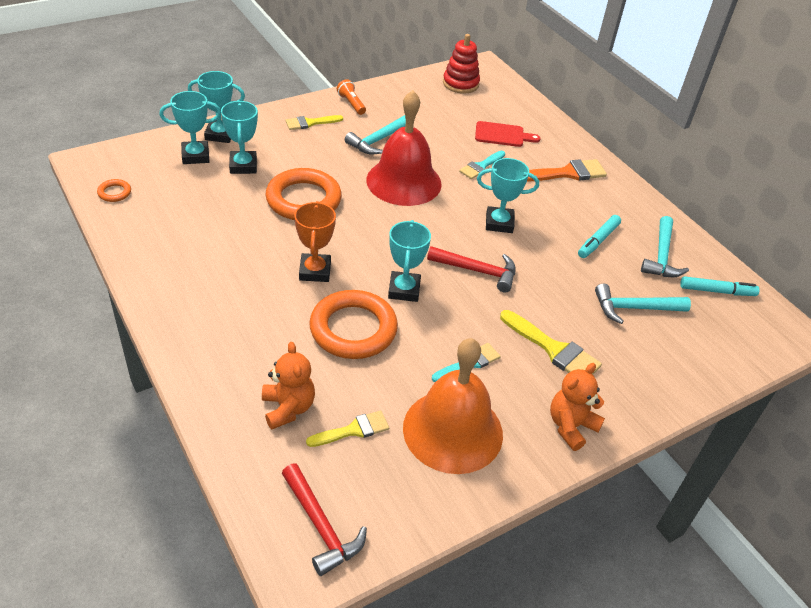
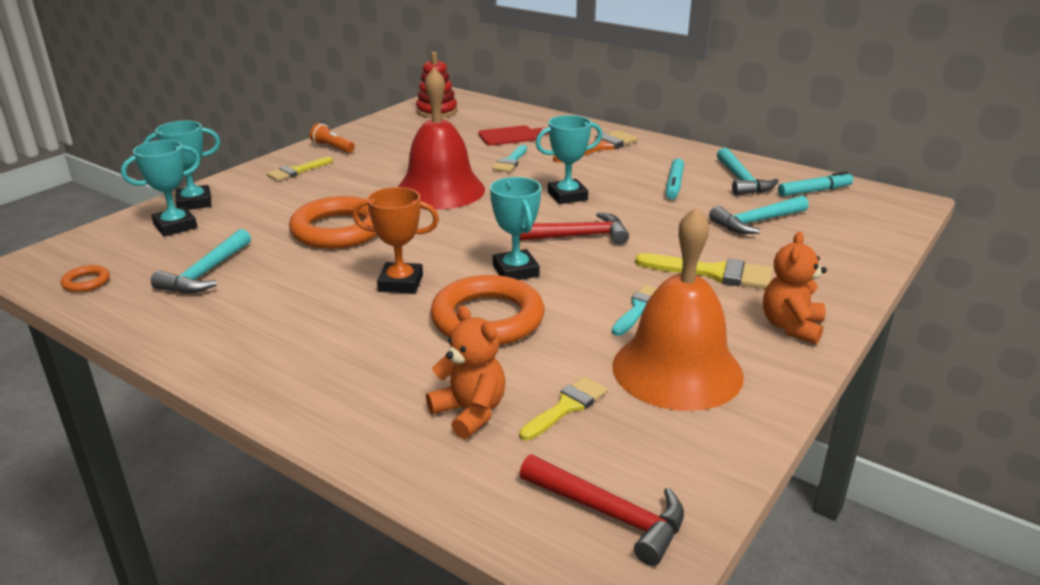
camera: 20 degrees left, 15 degrees down
(243, 166) = (242, 220): turquoise trophy -> none
(315, 271) = (400, 283): orange trophy -> orange trophy turned 60 degrees counterclockwise
(379, 140) = (386, 167): turquoise hammer -> turquoise hammer (206, 273)

